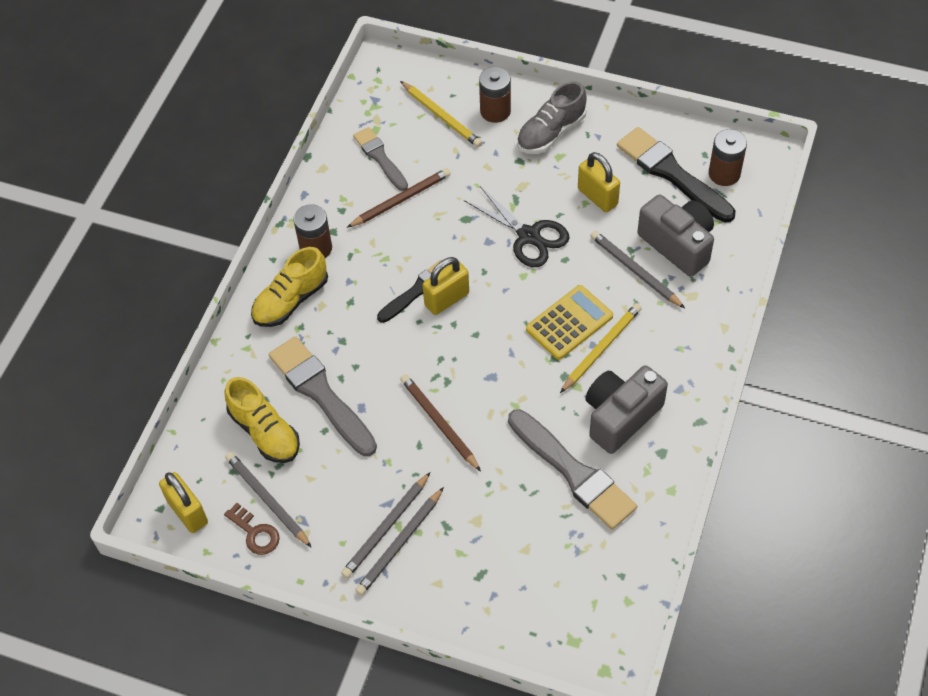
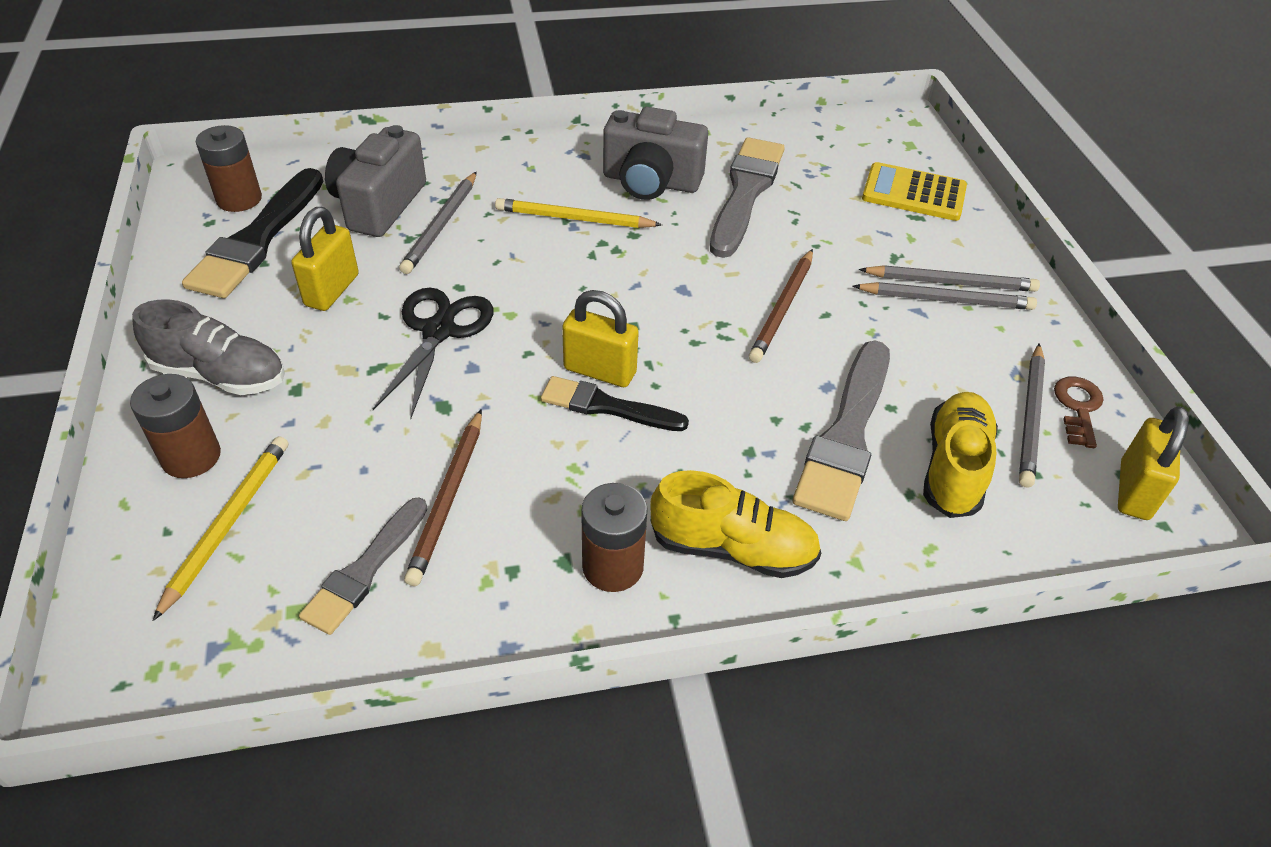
camera: 125 degrees left, 10 degrees down
(401, 200) = (448, 498): brown pencil -> brown pencil turned 105 degrees counterclockwise
(569, 323) = (556, 253): yellow calculator -> yellow calculator (914, 193)

